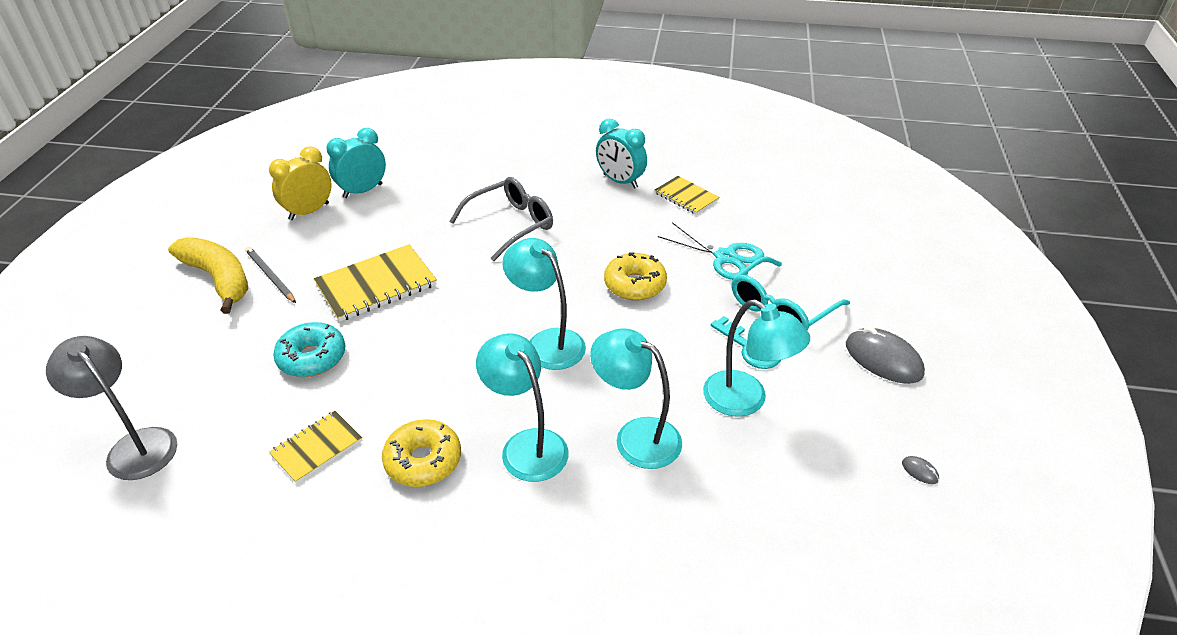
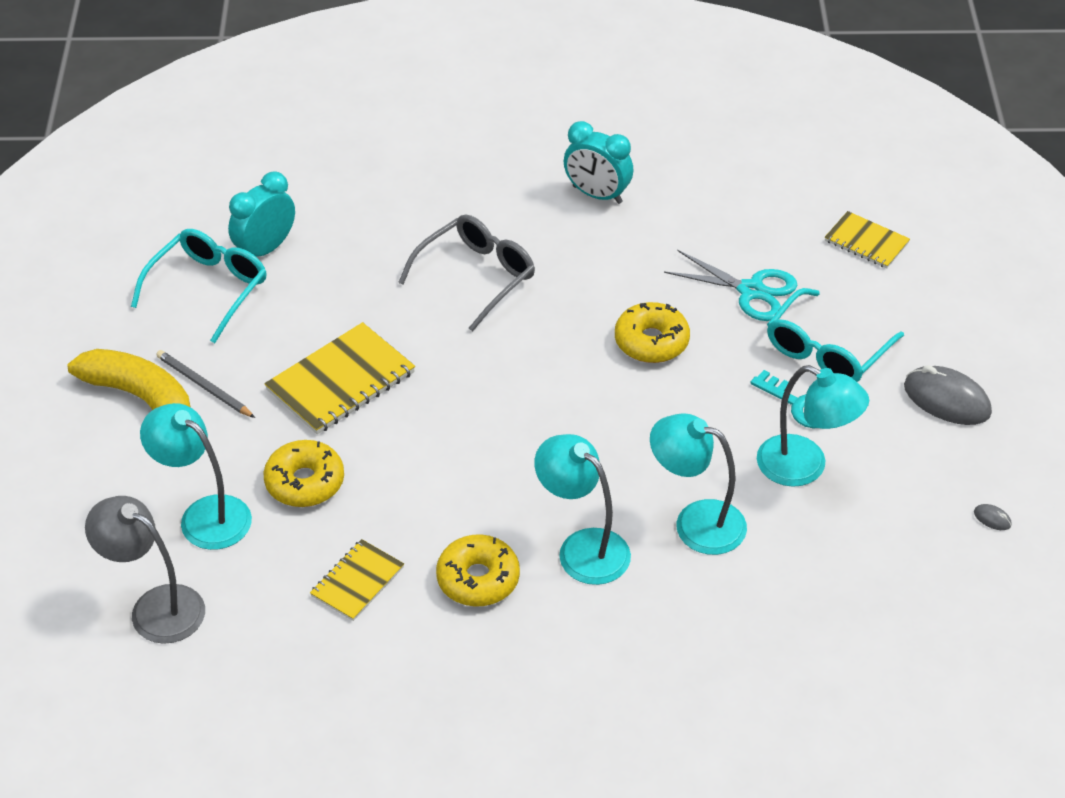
camera: 10 degrees left, 5 degrees up
(309, 211) = (208, 289): yellow clock -> turquoise glasses
(312, 358) = (305, 482): turquoise donut -> yellow donut
(547, 342) = (569, 428): turquoise lamp -> turquoise lamp (204, 515)
(686, 197) = (686, 209): yellow notebook -> yellow notebook (866, 242)

